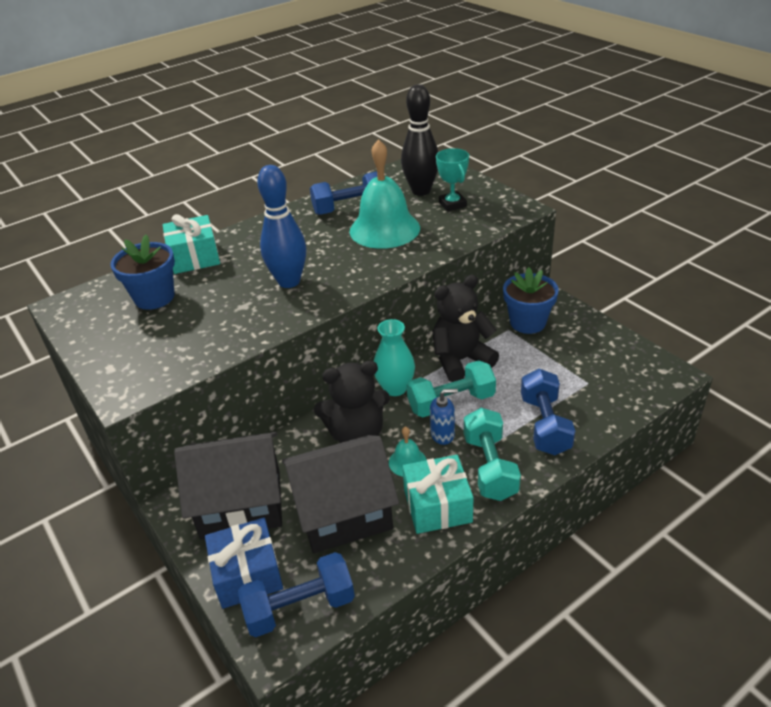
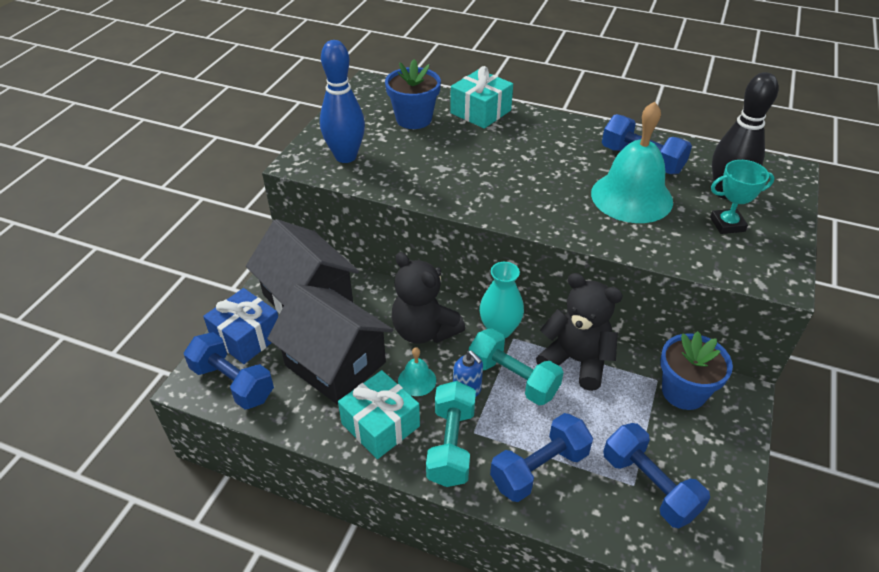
camera: 55 degrees right, 5 degrees up
(289, 281) = (496, 176): blue bowling pin -> blue bowling pin (346, 156)
(452, 204) = (727, 224): turquoise trophy -> turquoise trophy turned 45 degrees clockwise
(490, 467) = (451, 445): turquoise dumbbell -> turquoise dumbbell turned 45 degrees counterclockwise
(593, 376) = (649, 486): none -> blue dumbbell

